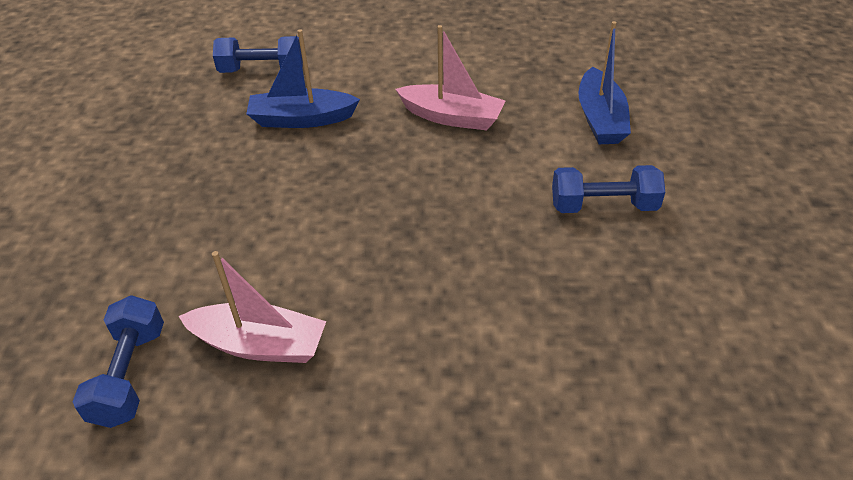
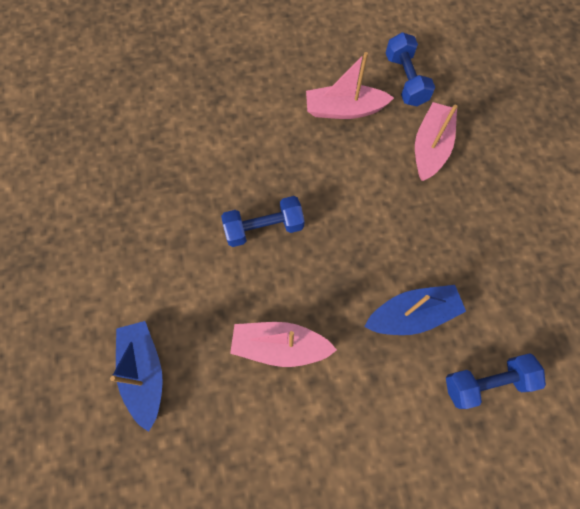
camera: 165 degrees right, 25 degrees up
(166, 267) = (430, 147): none -> pink boat
(603, 206) = (144, 262): blue dumbbell -> blue dumbbell (264, 228)

